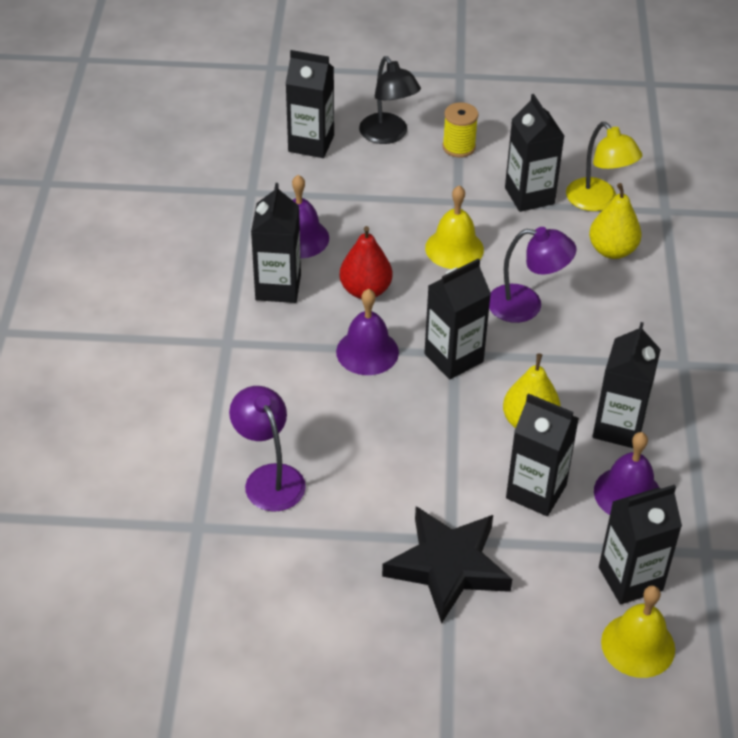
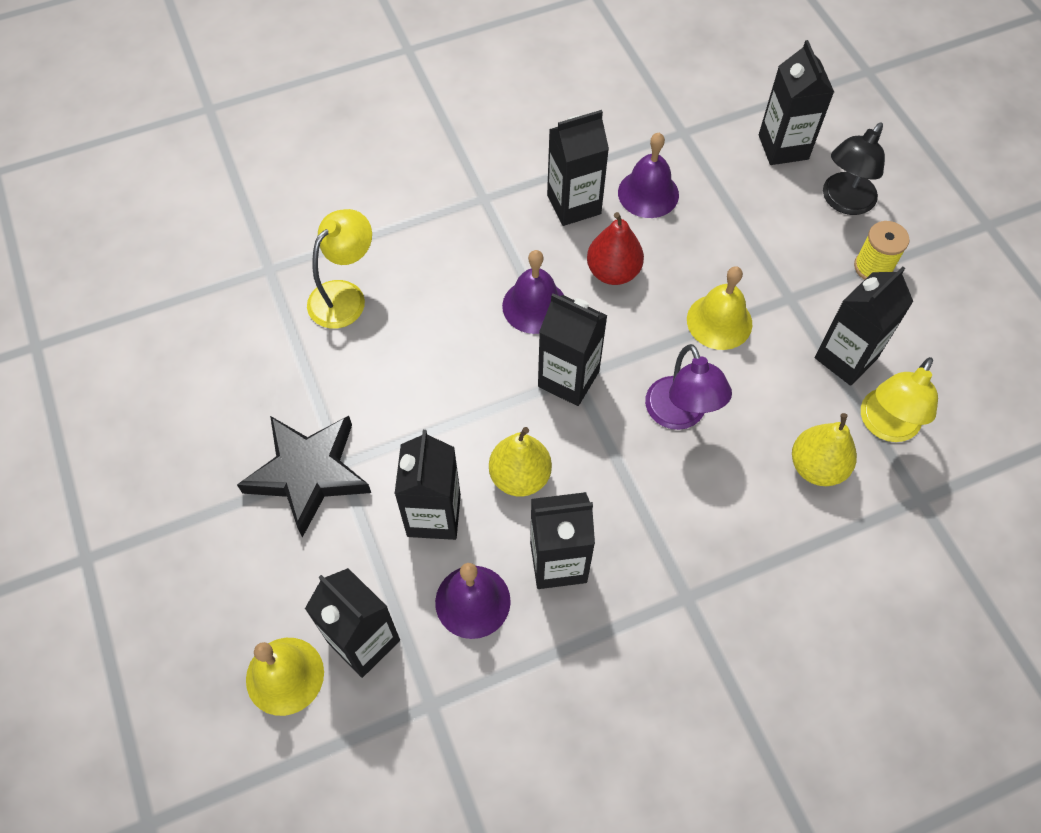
camera: 65 degrees right, 15 degrees up
(269, 478) = (345, 295): purple lamp -> yellow lamp

